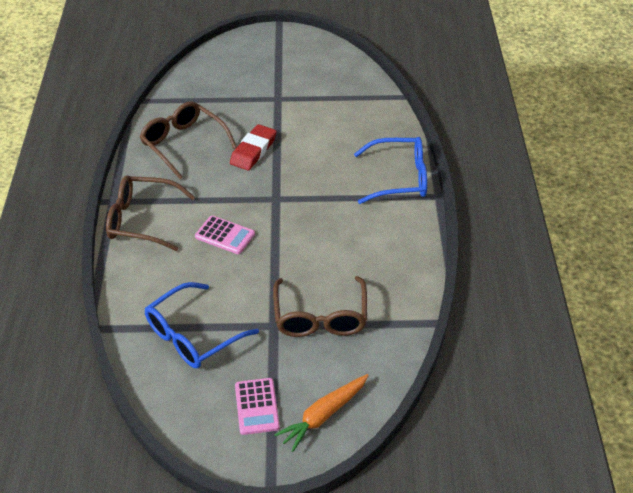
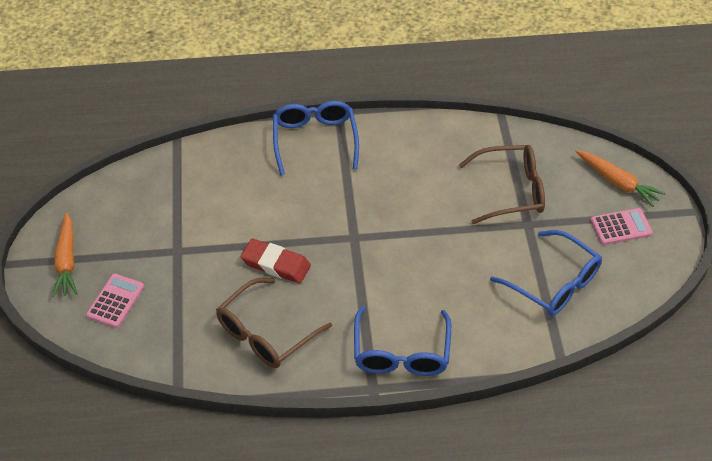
camera: 95 degrees left, 5 degrees up
(142, 220) = (401, 353): brown glasses -> blue glasses
(225, 235) = (415, 274): pink calculator -> pink calculator (115, 301)
(277, 47) = (66, 261): none -> orange carrot

